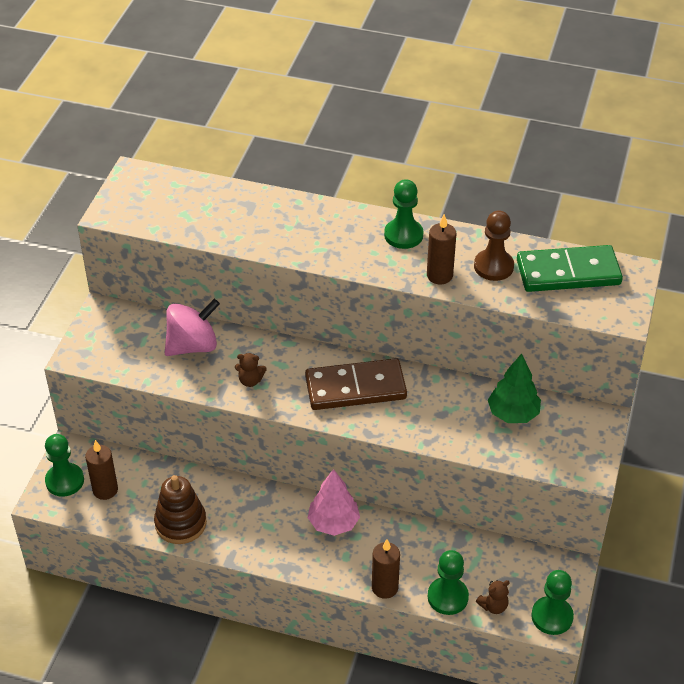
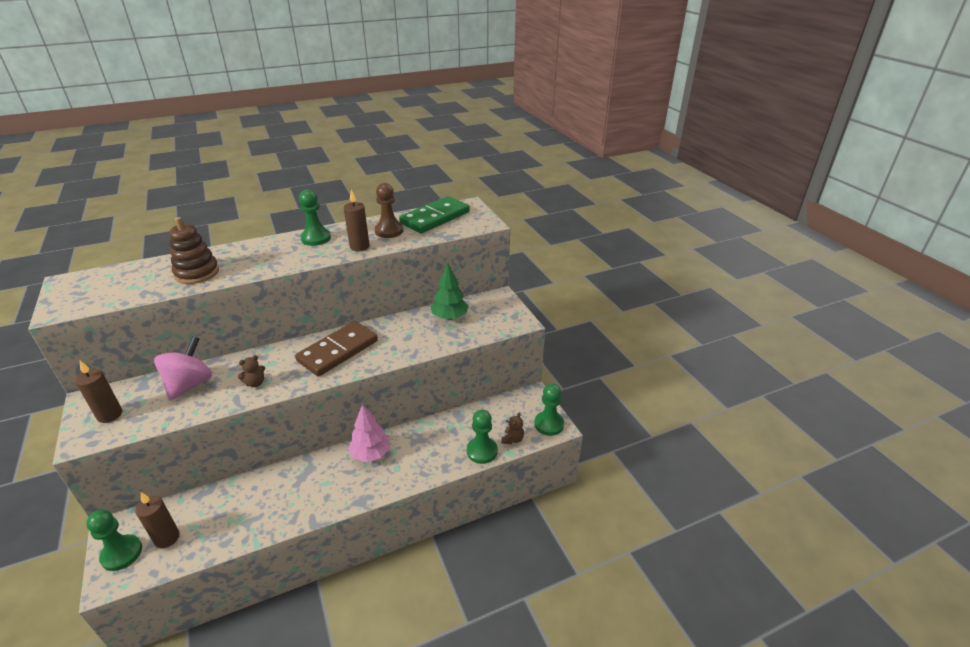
camera: 40 degrees left, 10 degrees down
(180, 523) = (253, 522): brown stacking toy -> brown stacking toy (197, 273)
(385, 587) = (438, 470): brown candle -> brown candle (110, 415)

